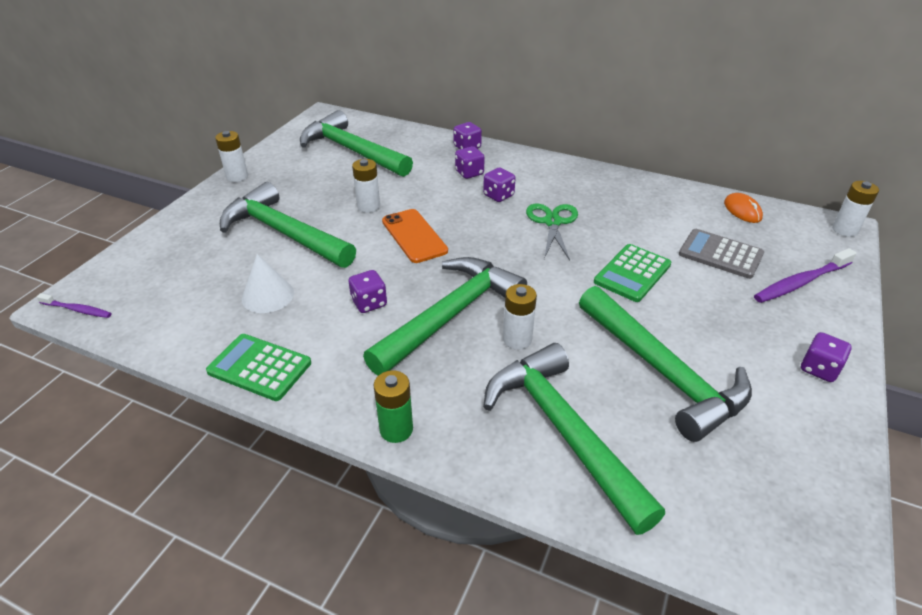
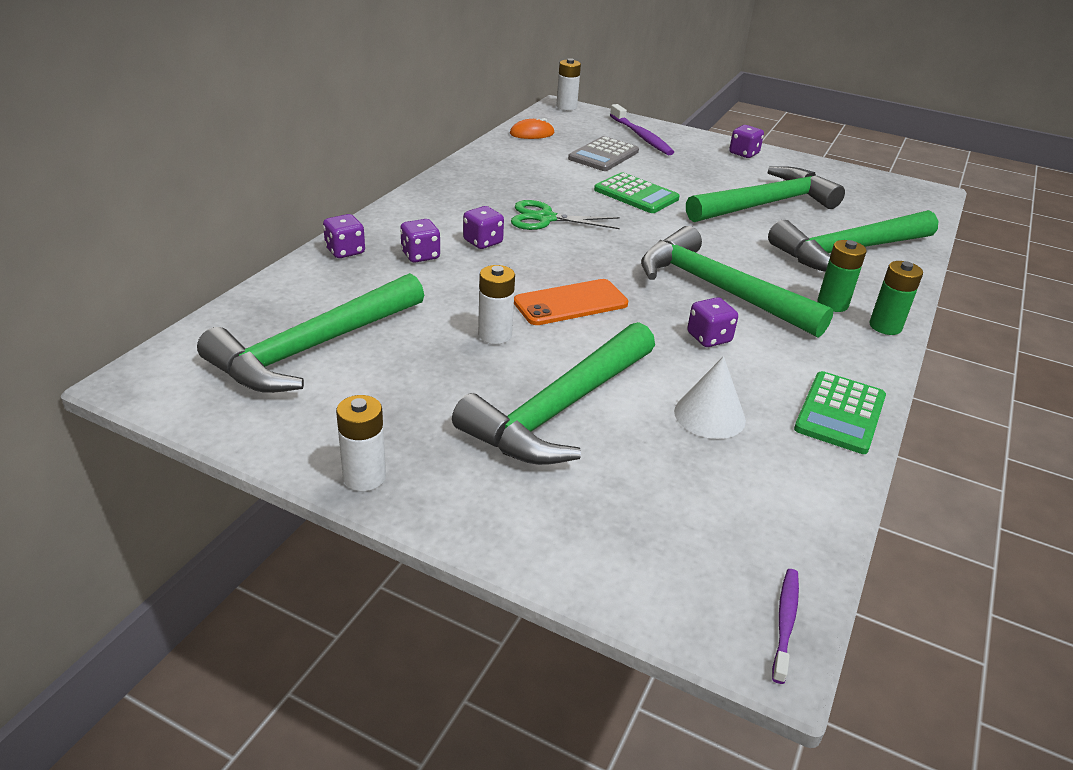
camera: 90 degrees left, 5 degrees down
(436, 393) = (832, 304): none -> green battery
(517, 339) = (745, 258): white battery -> none

